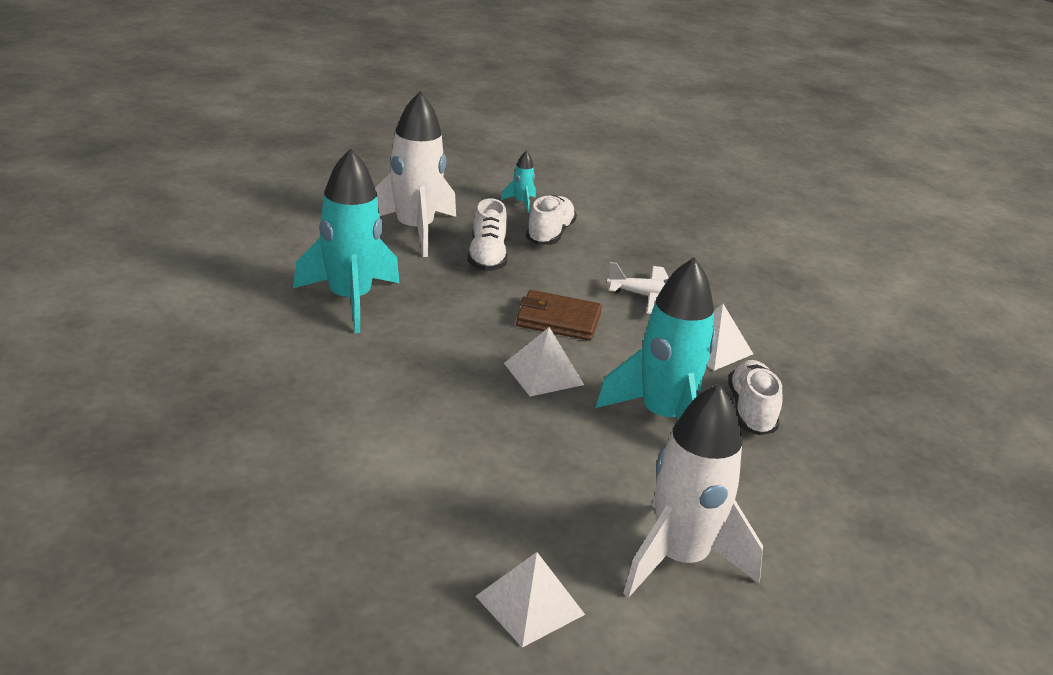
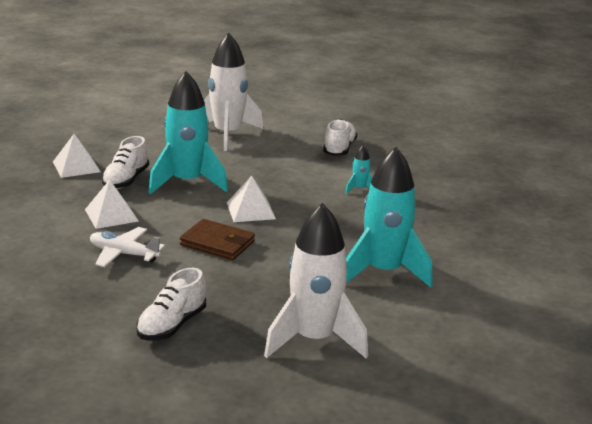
camera: 165 degrees left, 5 degrees down
(487, 257) = (250, 303): white shoe -> white shoe (339, 149)
(521, 203) = (178, 371): turquoise rocket -> turquoise rocket (359, 189)
(529, 605) = (307, 130): white pyramid -> white pyramid (76, 166)

